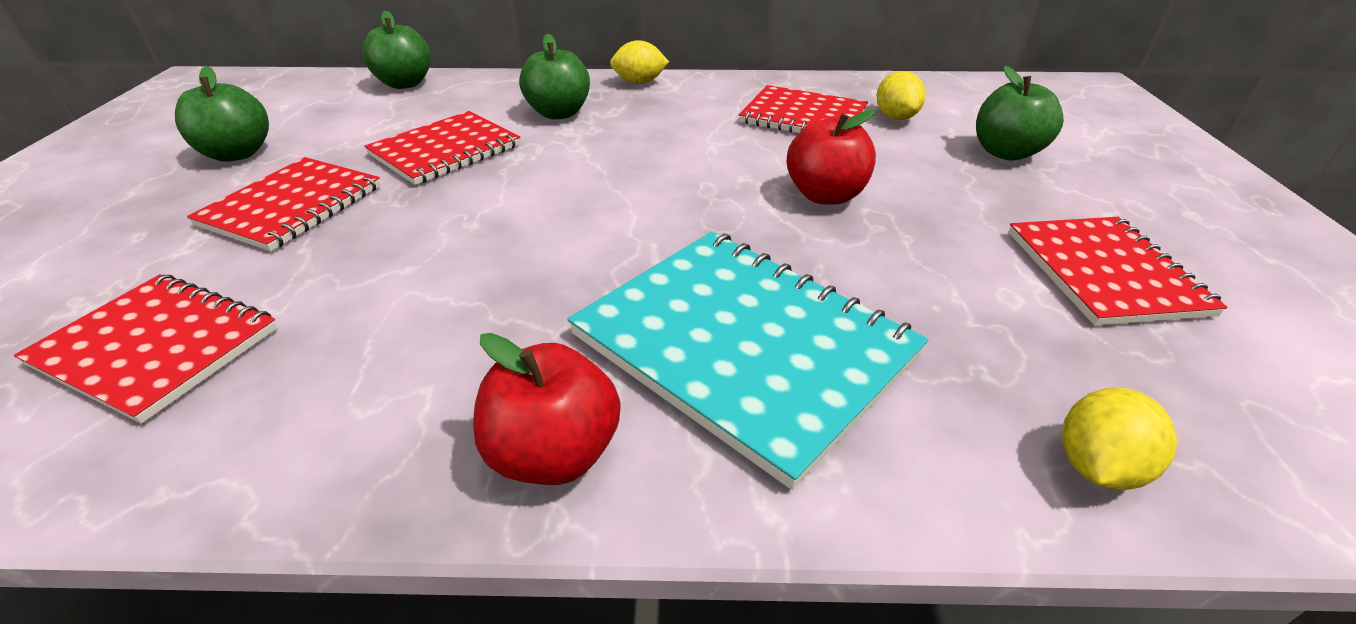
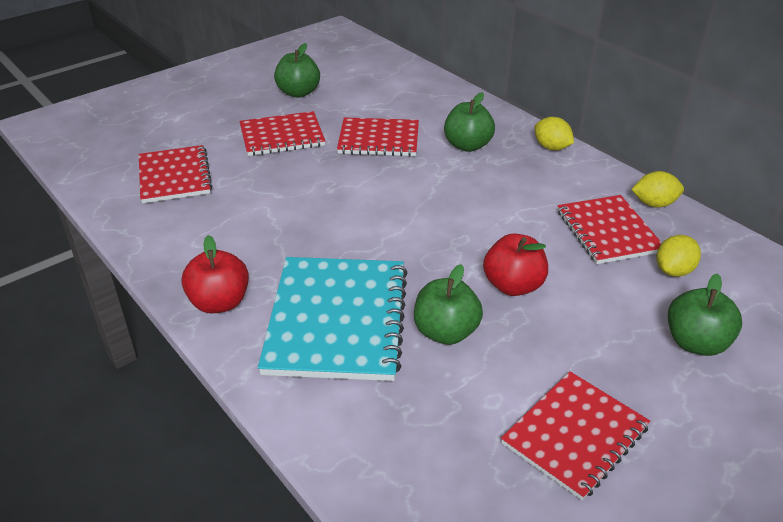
camera: 50 degrees right, 0 degrees up
(405, 84) = (423, 81): green apple -> green apple (445, 332)
(1097, 466) = (373, 471): yellow lemon -> yellow lemon (654, 204)

